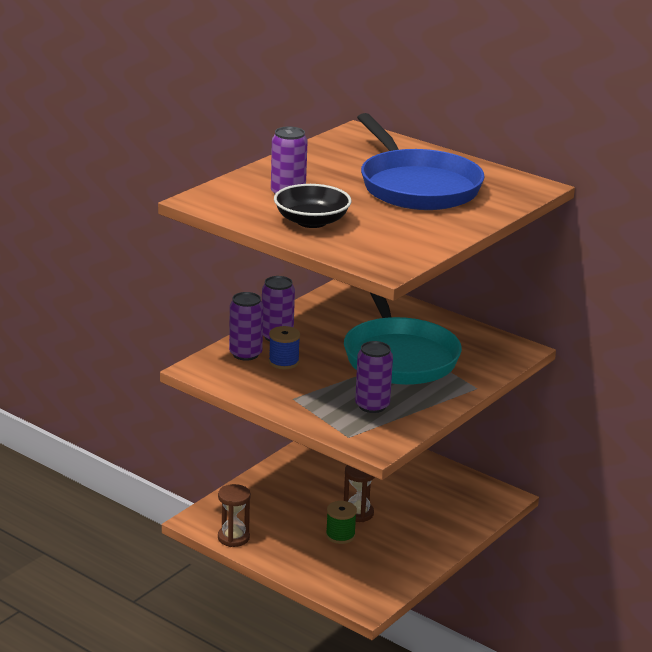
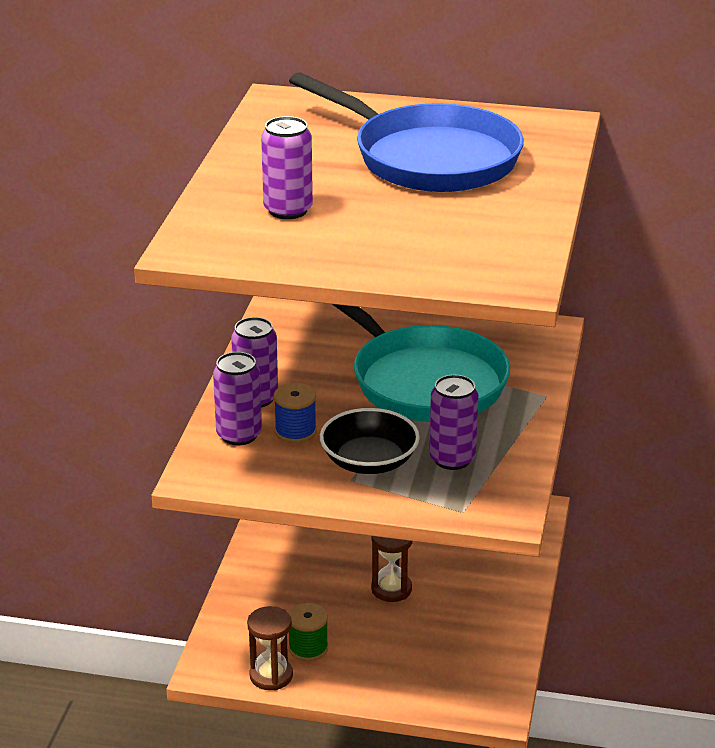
camera: 25 degrees left, 5 degrees up
(311, 221) = (359, 242): black bowl -> black bowl (369, 461)
(340, 535) = (394, 626): green spool -> green spool (308, 648)

